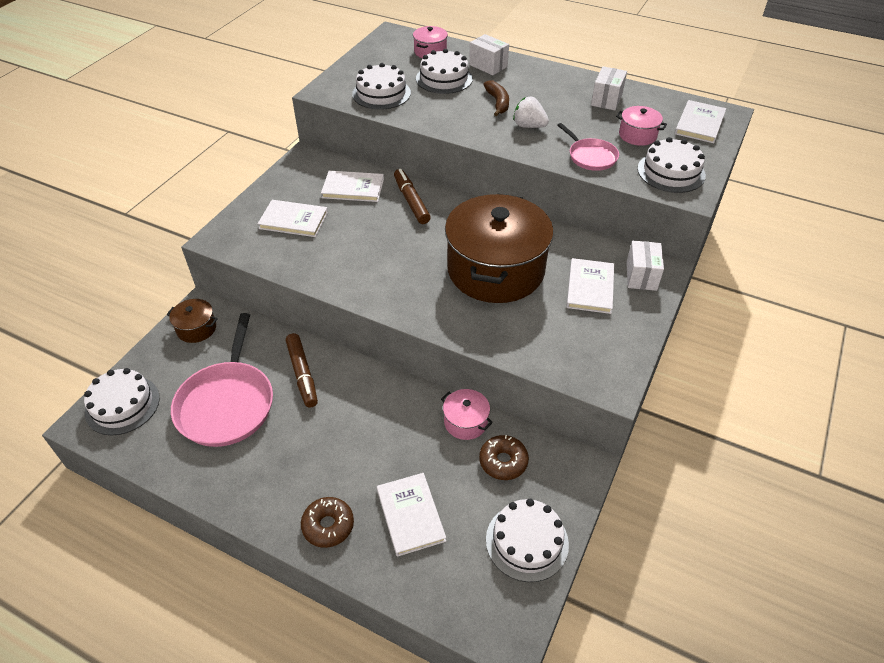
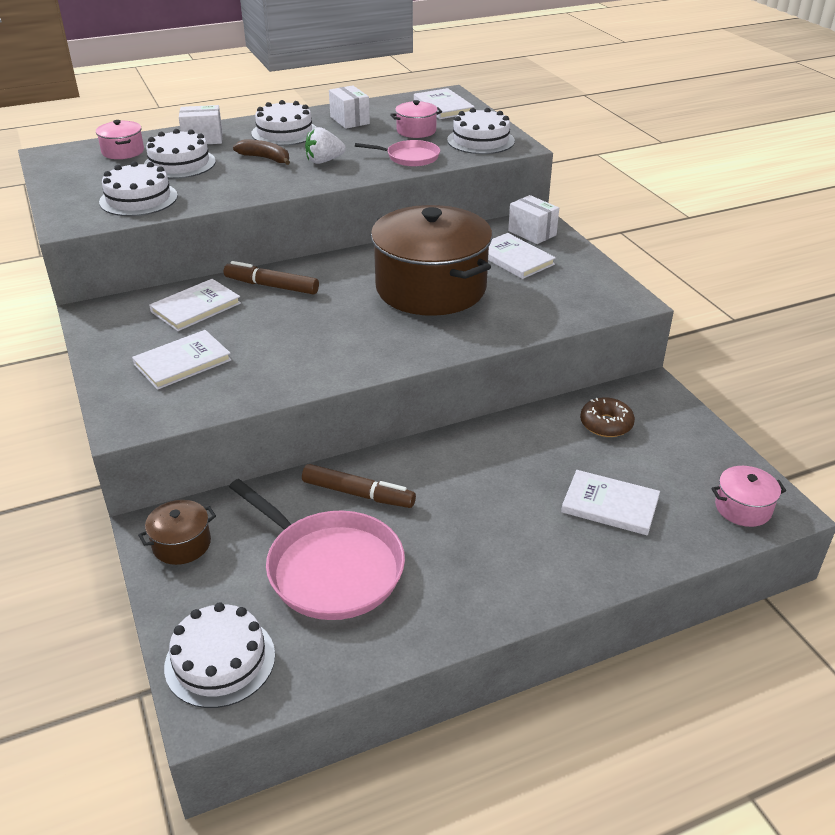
camera: 50 degrees left, 10 degrees down
(328, 526) = (571, 564): brown donut -> none
(465, 422) = (540, 422): pink pot -> pink pot (743, 508)
(527, 541) = (699, 453): white cake -> white cake (284, 132)

